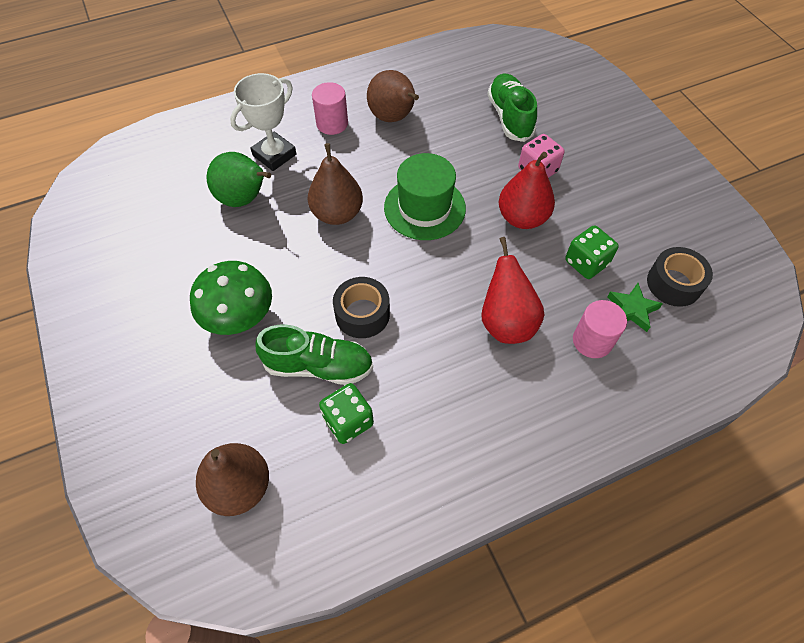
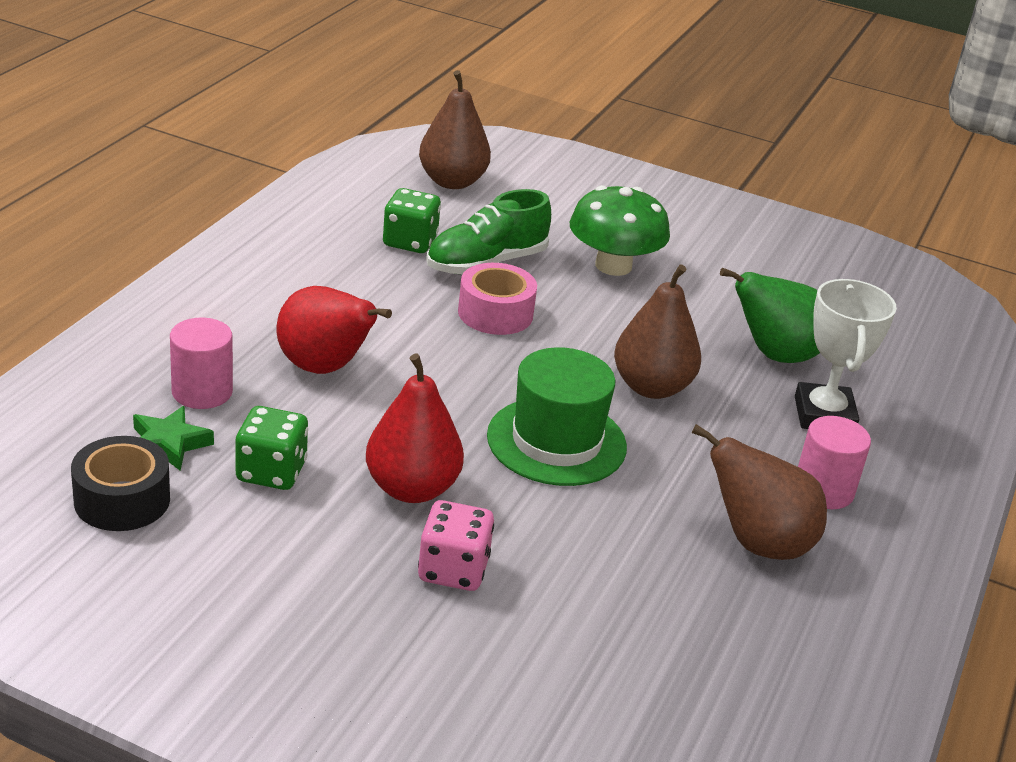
camera: 135 degrees right, 25 degrees down
(362, 314) = (495, 313): black tape -> pink tape
(509, 117) = (588, 643): green shoe -> none

